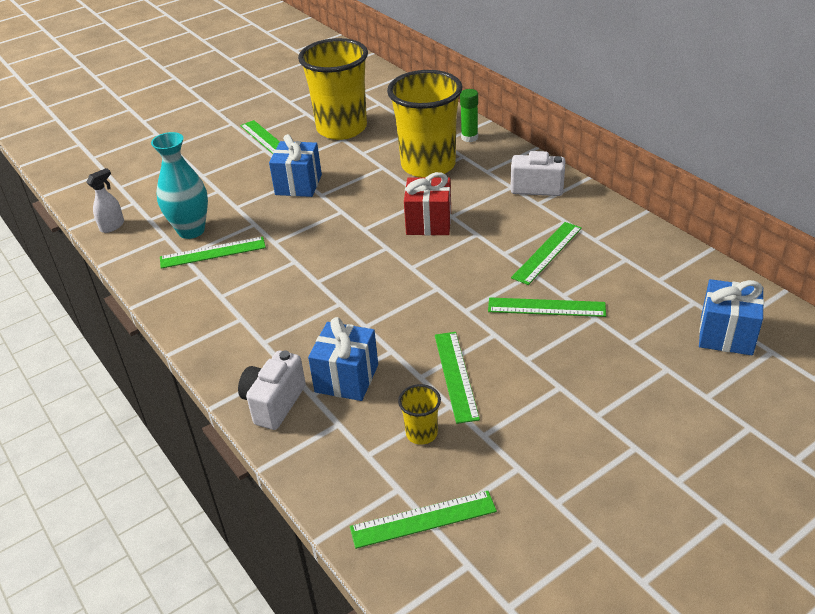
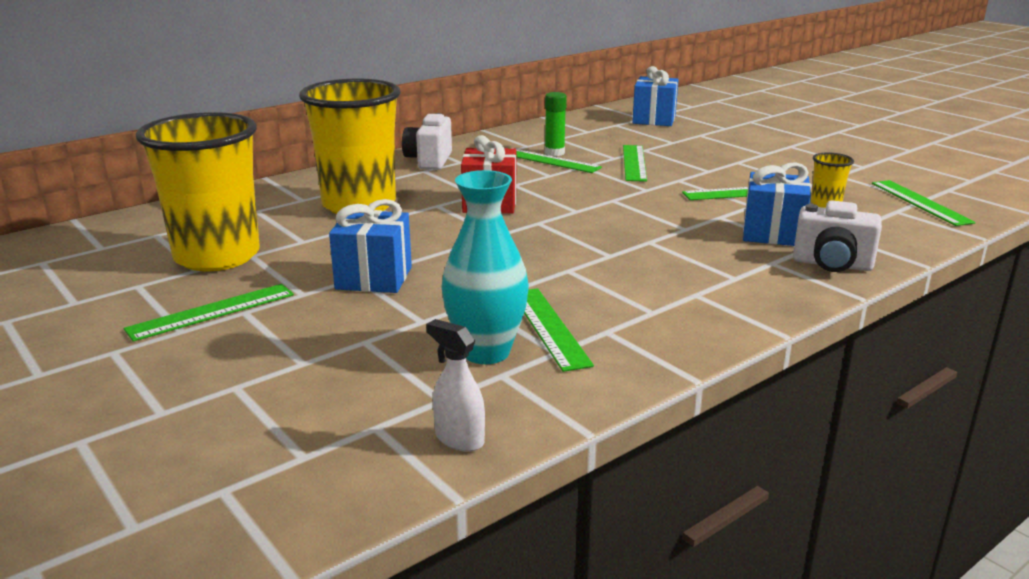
camera: 95 degrees left, 15 degrees down
(469, 138) = (302, 186): green glue stick -> green glue stick (554, 153)

